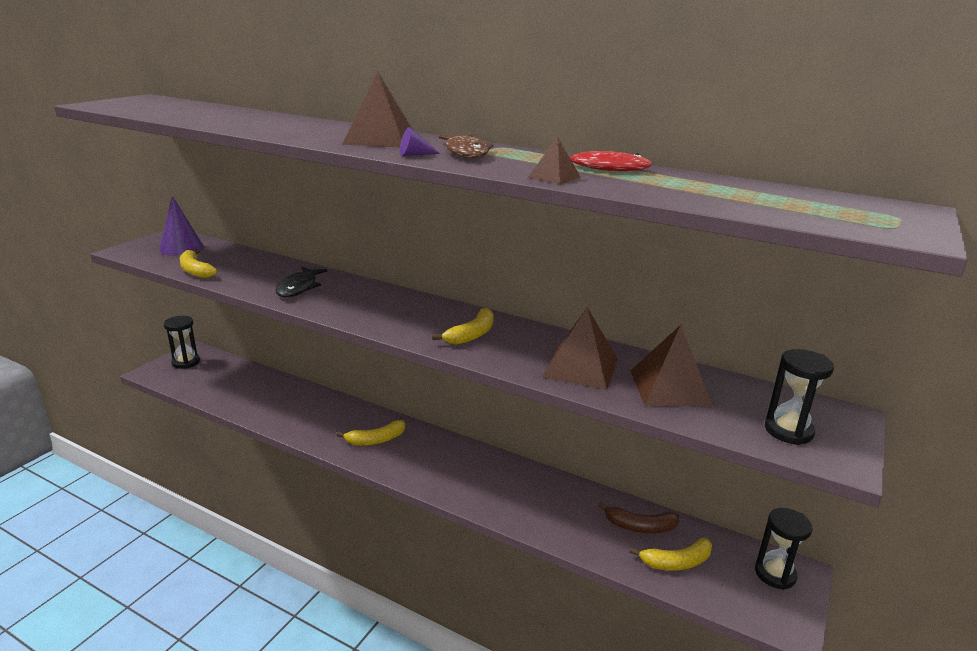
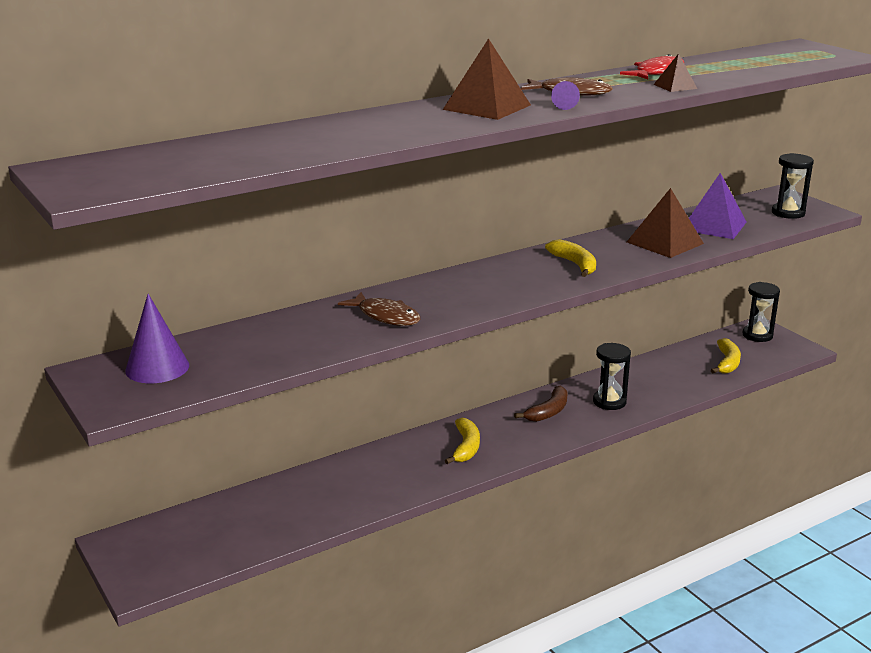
camera: 60 degrees left, 0 degrees up
(186, 362) = (142, 551): black hourglass -> black hourglass (609, 402)
(195, 270) = (260, 365): yellow banana -> none
(299, 288) = (385, 316): black fish -> brown fish
(639, 526) = (681, 363): brown banana -> brown banana (548, 411)
(670, 387) = (713, 225): brown pyramid -> purple pyramid

